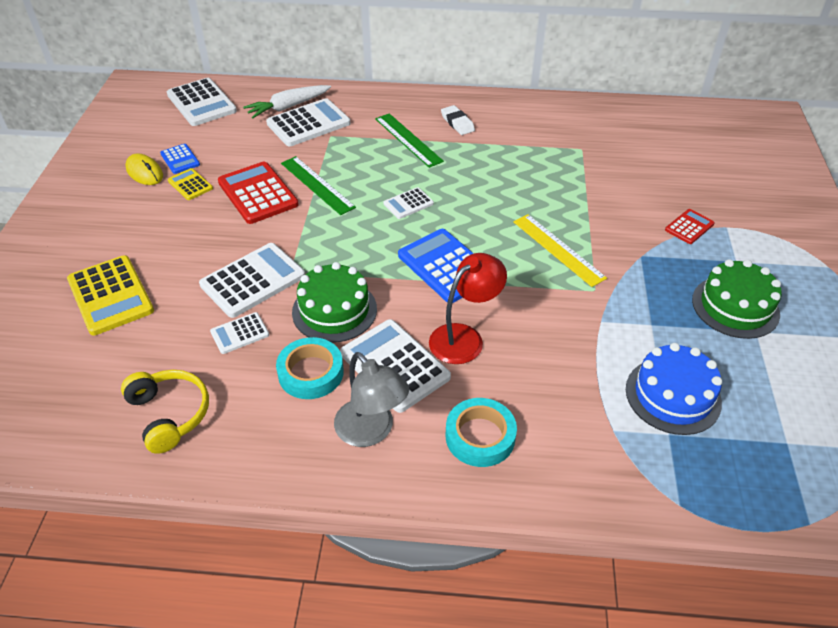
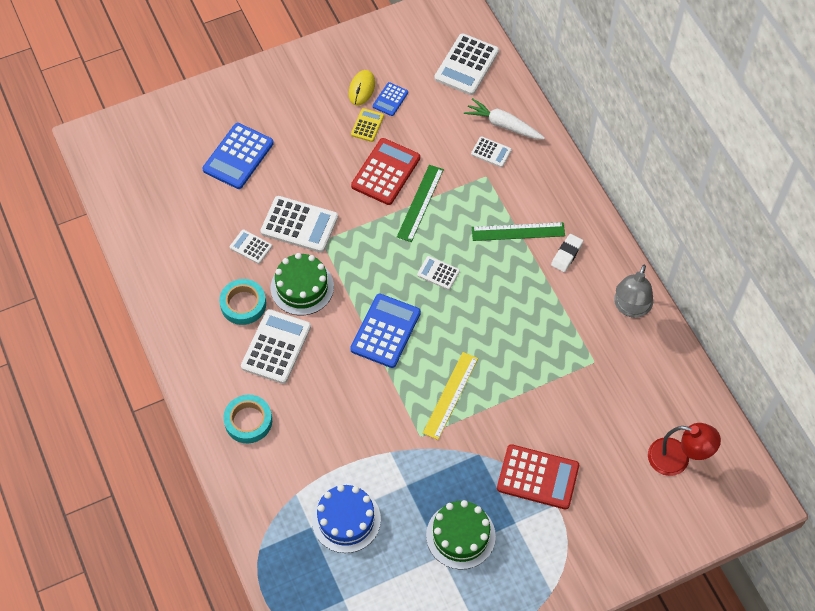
camera: 60 degrees right, 15 degrees up
(110, 295) = (238, 156): yellow calculator -> blue calculator
(169, 414) = (171, 251): yellow headphones -> none
(308, 123) = (491, 152): white calculator -> white calculator, size x0.53
(371, 431) = (219, 361): grey lamp -> grey lamp (630, 308)
(408, 140) = (518, 231): green ruler -> green ruler turned 60 degrees clockwise
(464, 337) = (324, 375): red lamp -> red lamp (677, 459)
(689, 227) = (538, 477): red calculator -> red calculator, size x1.88

